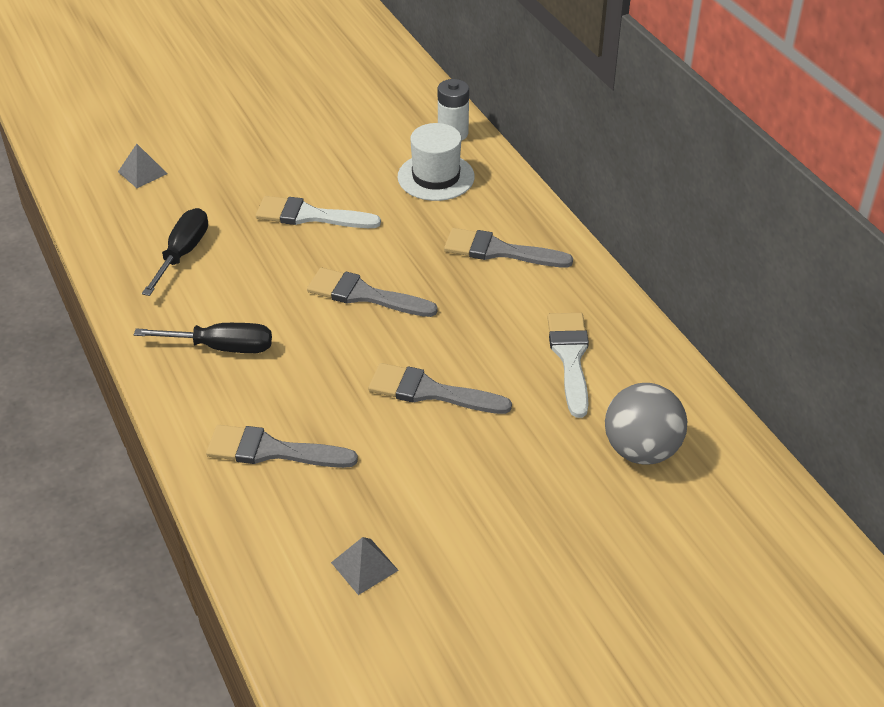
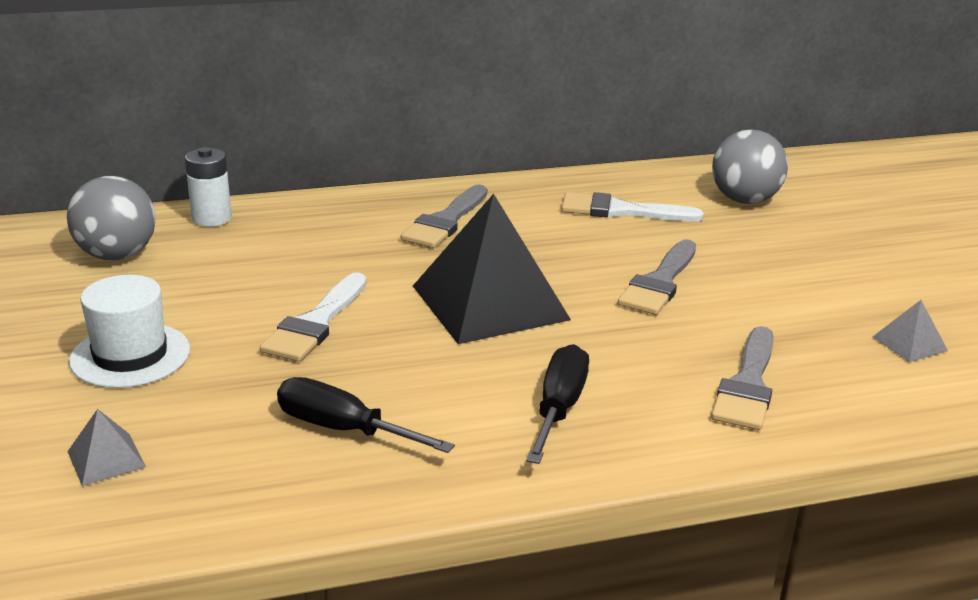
camera: 80 degrees left, 15 degrees down
(364, 295) = (490, 302): grey brush -> black pyramid
(379, 109) = (117, 255): none -> grey ball
(436, 177) = (291, 238): white hat -> white hat (130, 355)

